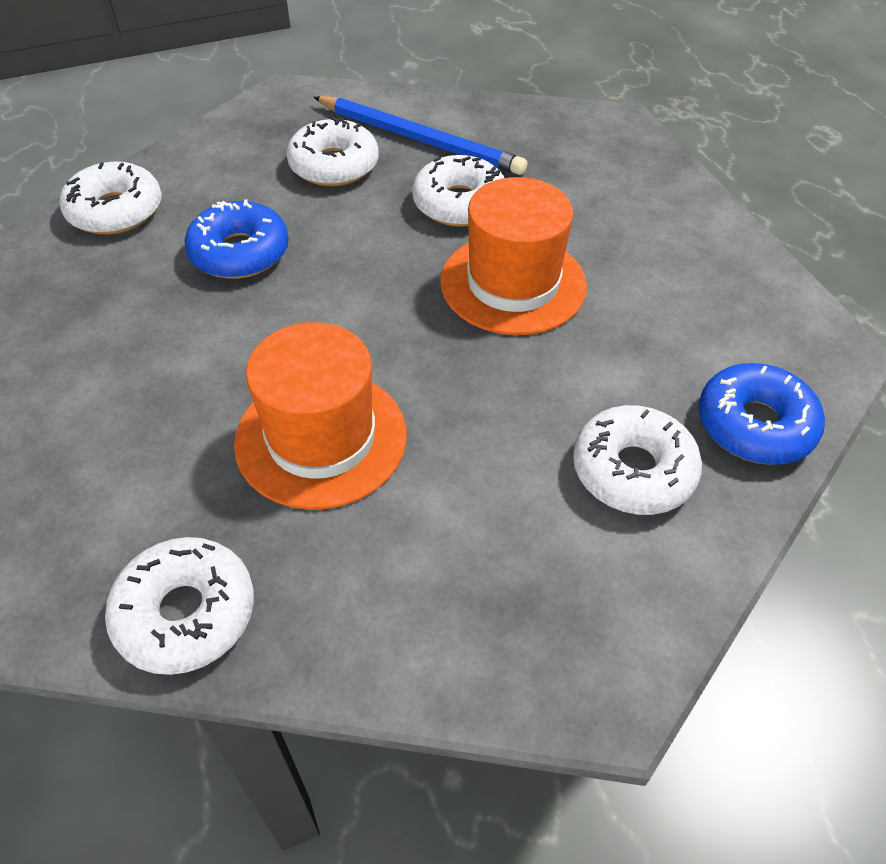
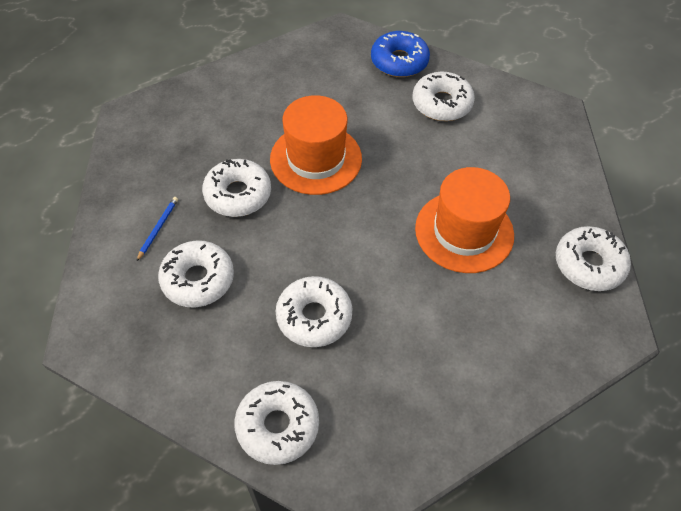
camera: 100 degrees left, 5 degrees up
(240, 252) = (314, 317): blue donut -> white donut
(420, 139) = (158, 228): blue pencil -> blue pencil, size x0.42

